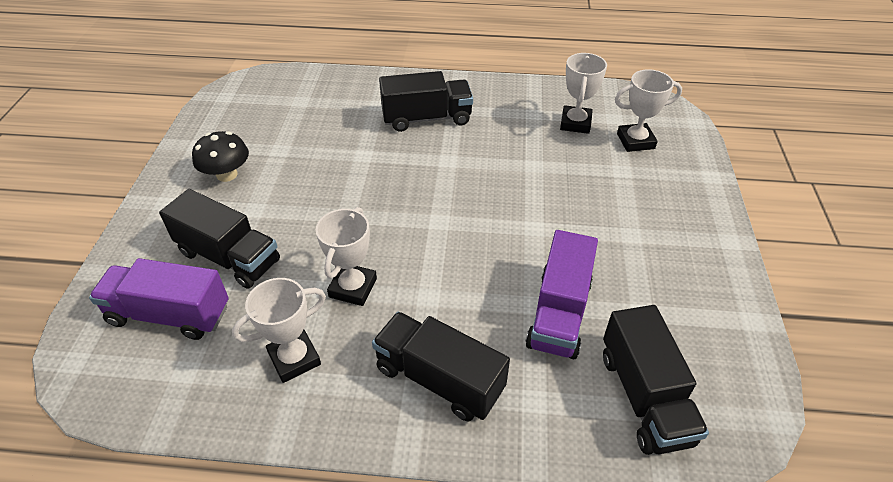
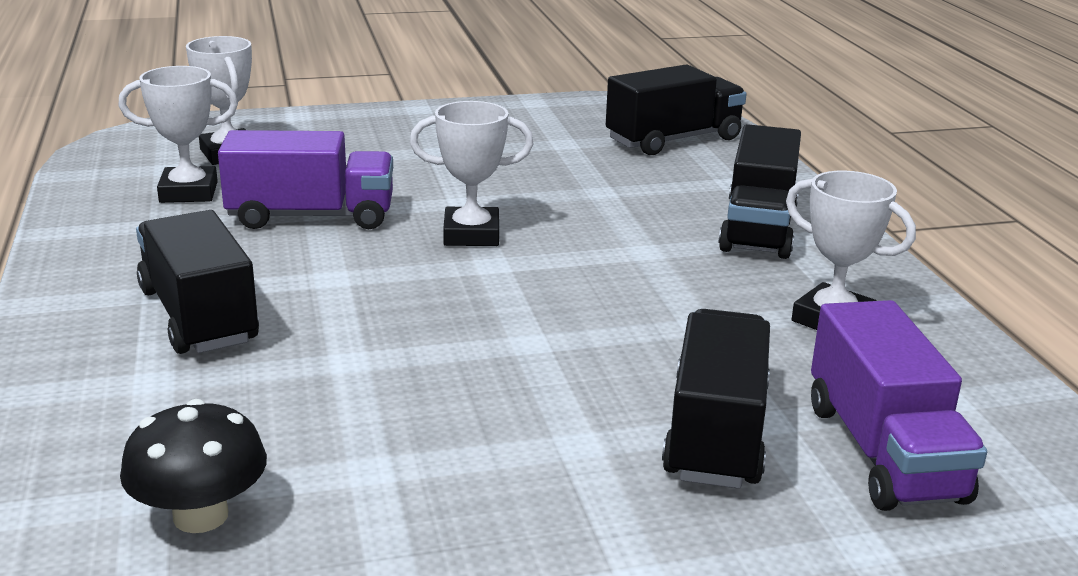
camera: 110 degrees left, 20 degrees down
(227, 174) = (494, 519): black mushroom -> black mushroom (201, 516)
(353, 288) = (677, 304): white trophy -> white trophy (471, 234)
(559, 313) = (602, 179): purple truck -> purple truck (311, 216)

